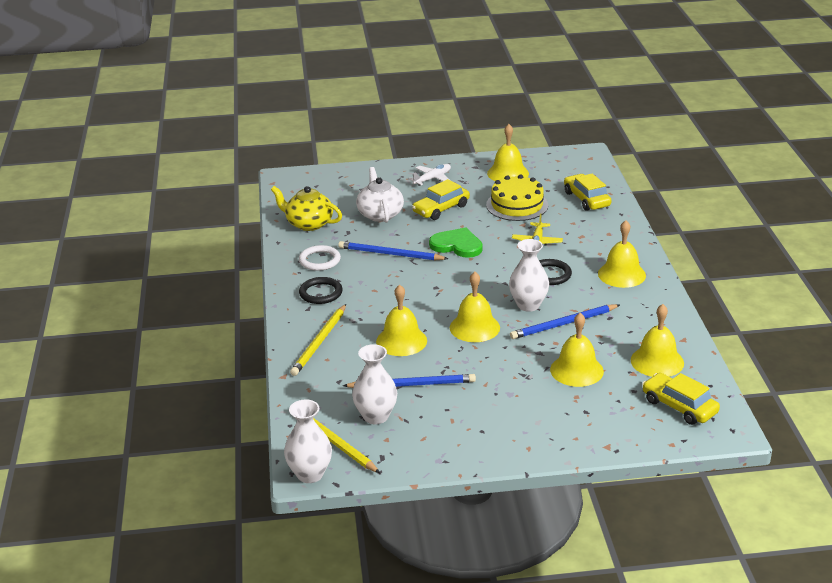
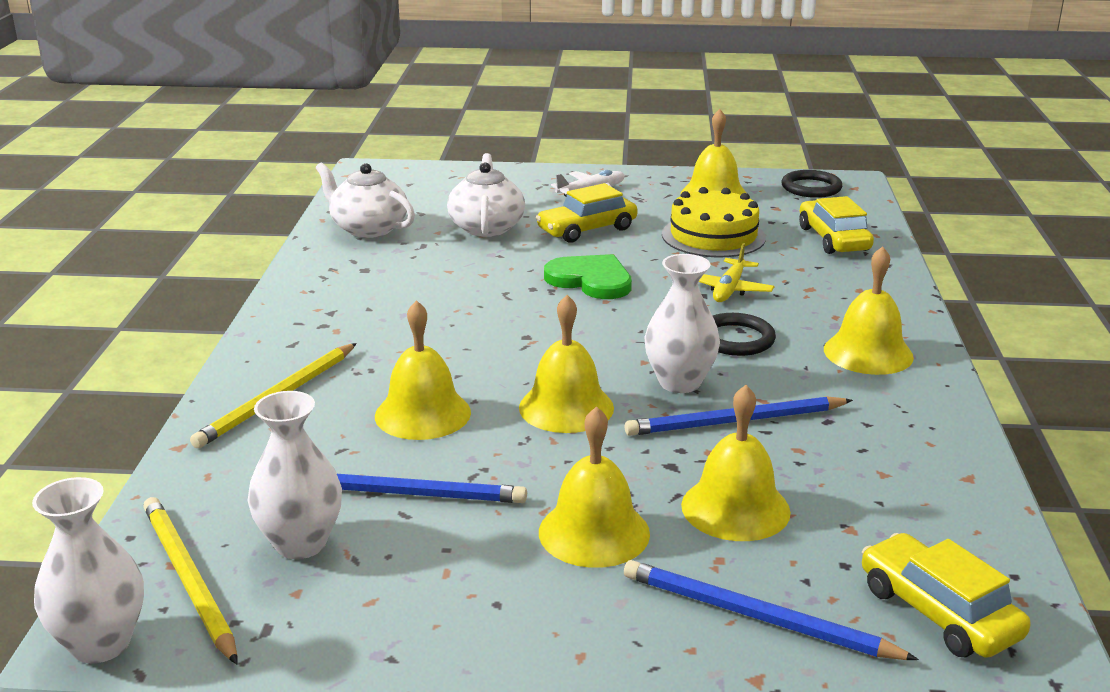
camera: 10 degrees right, 5 degrees down
(308, 224) = (368, 228): yellow teapot -> white teapot
(319, 260) = (355, 278): white ring -> none
(320, 293) = (327, 324): black ring -> black ring (811, 188)
(390, 254) = (474, 281): blue pencil -> blue pencil (756, 617)
(657, 361) = (906, 512): yellow bell -> yellow bell (594, 532)

